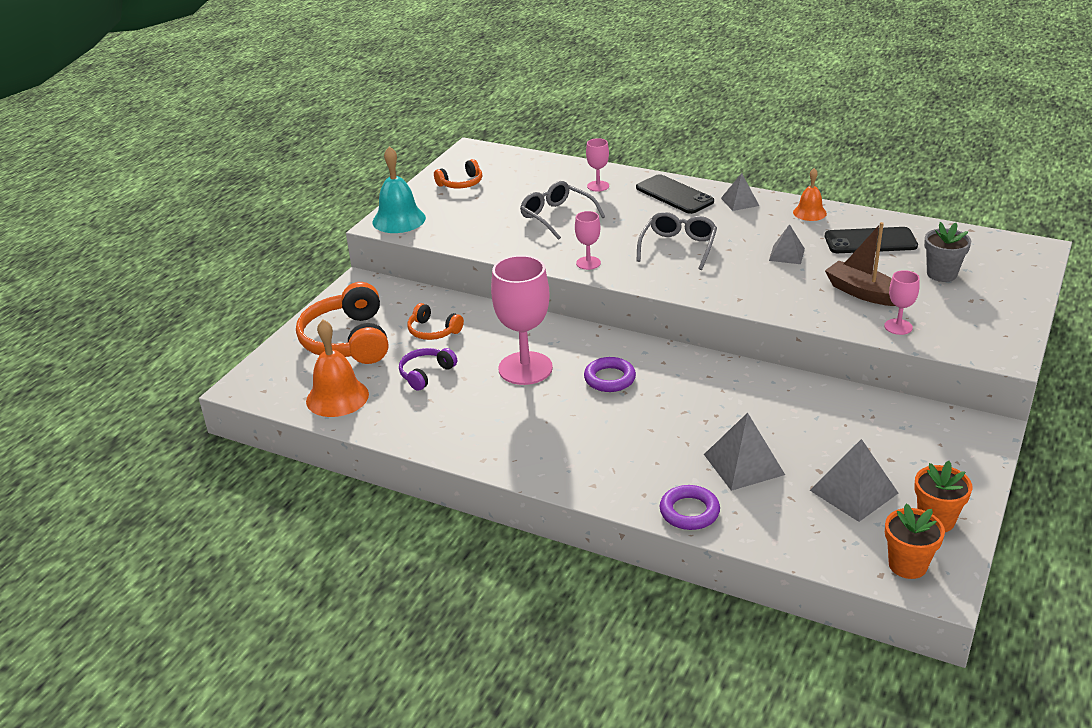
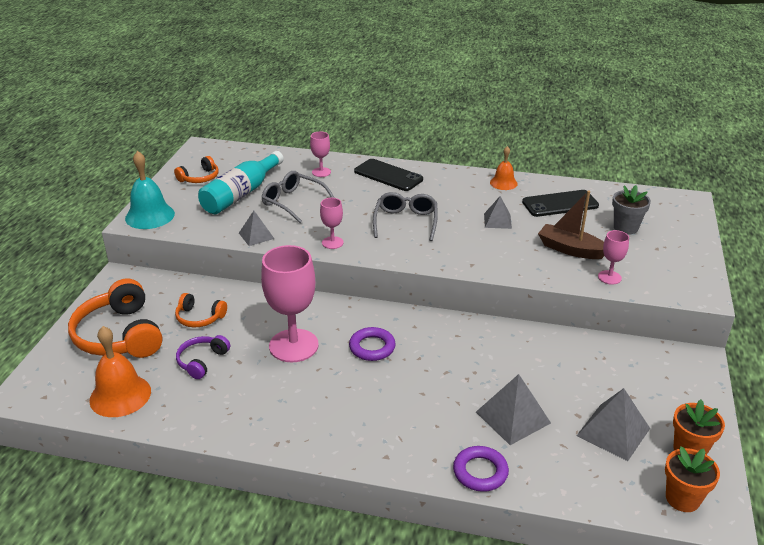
camera: 15 degrees left, 0 degrees up
(502, 204) = (241, 194): none -> turquoise bottle
(740, 202) = (444, 177): grey pyramid -> grey pyramid (256, 235)

